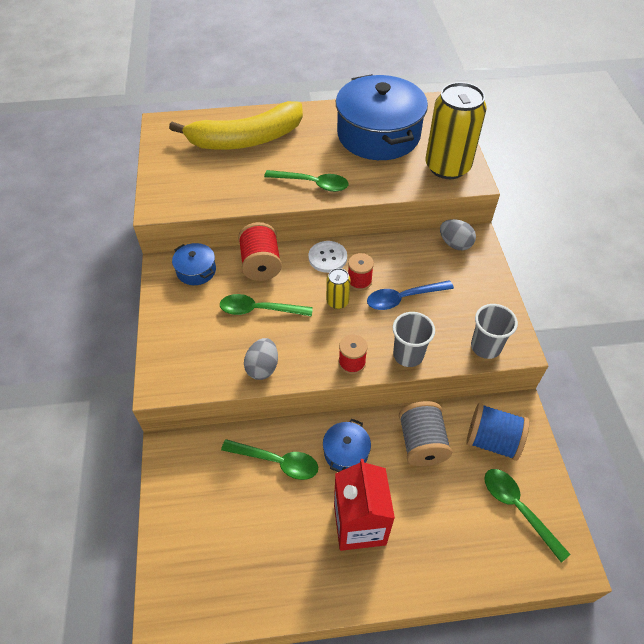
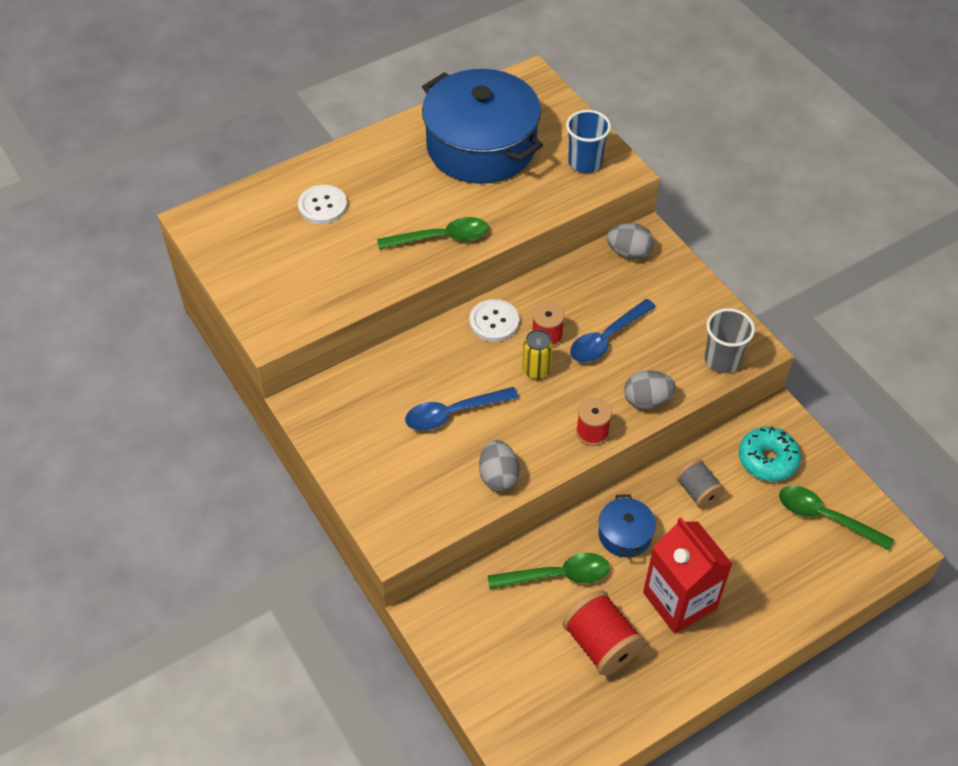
camera: 25 degrees left, 0 degrees up
(196, 270) = (347, 395): blue pot -> none
(247, 139) = (322, 206): yellow banana -> white button
(259, 310) = (453, 413): green spoon -> blue spoon
(261, 264) = (420, 358): red spool -> red spool (601, 644)
(408, 355) = (647, 400): grey cup -> grey egg
(421, 443) = (698, 492): grey spool -> grey spool, size x0.64
(447, 167) = (585, 162): yellow can -> blue cup
(492, 440) = (767, 460): blue spool -> turquoise donut

